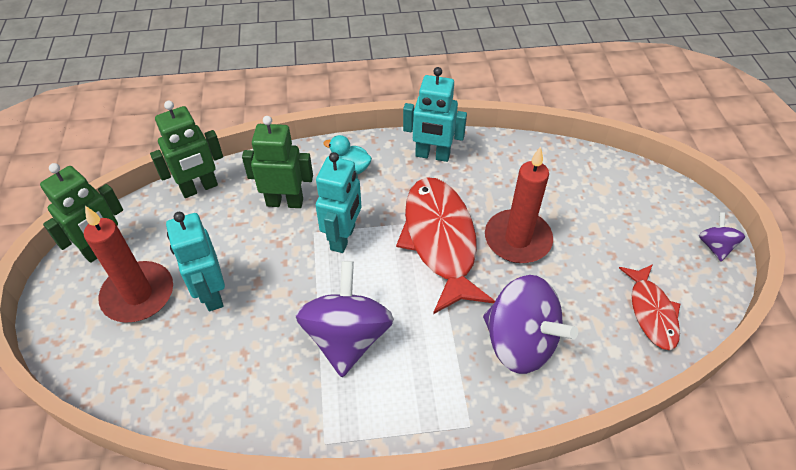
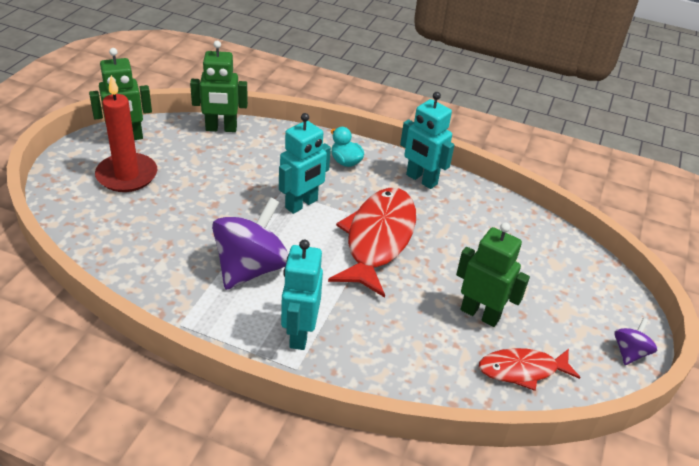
camera: 25 degrees right, 10 degrees down
(211, 294) = (176, 197): turquoise robot -> turquoise robot (299, 334)
(285, 202) = (276, 163): green robot -> green robot (480, 314)
(517, 239) = (445, 266): red candle -> none
(520, 342) = (385, 336): purple spinning top -> none
(651, 312) = (522, 370): red fish -> red fish turned 60 degrees clockwise

